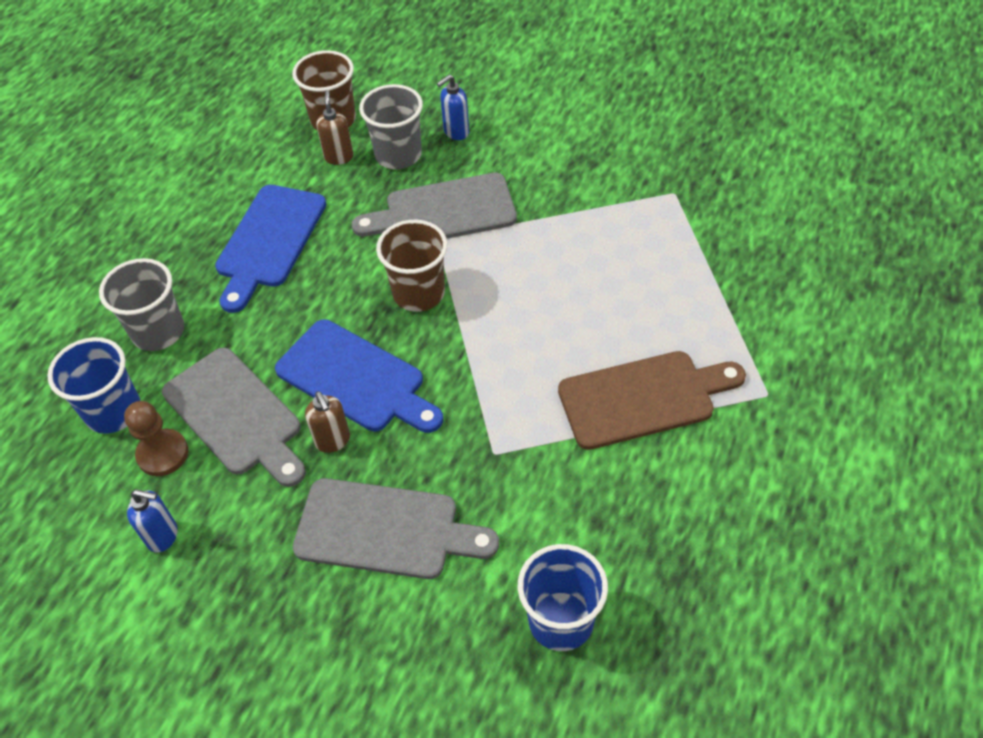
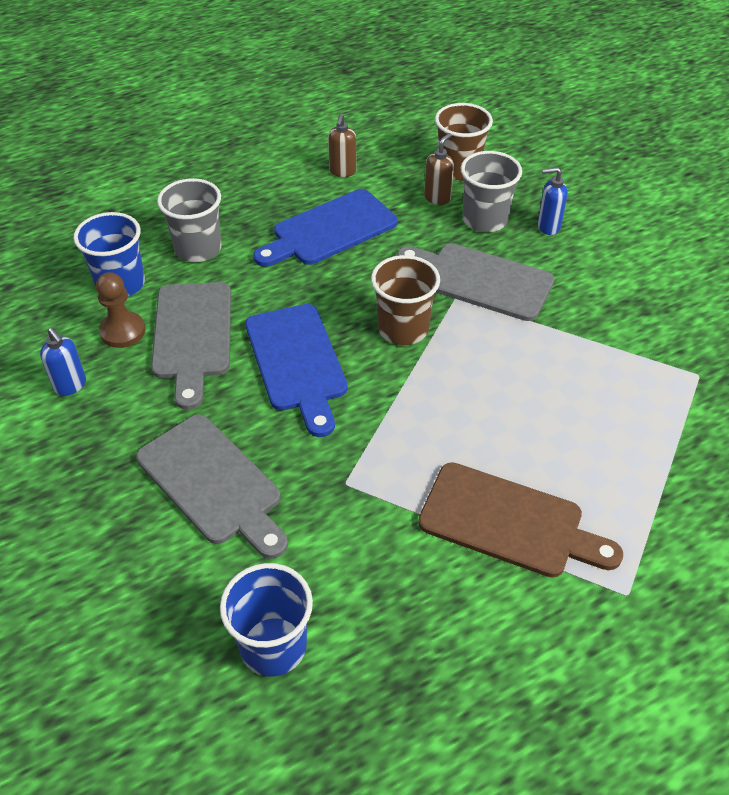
camera: 35 degrees right, 5 degrees down
(333, 441) = (239, 396): brown soap dispenser -> brown soap dispenser (342, 171)

